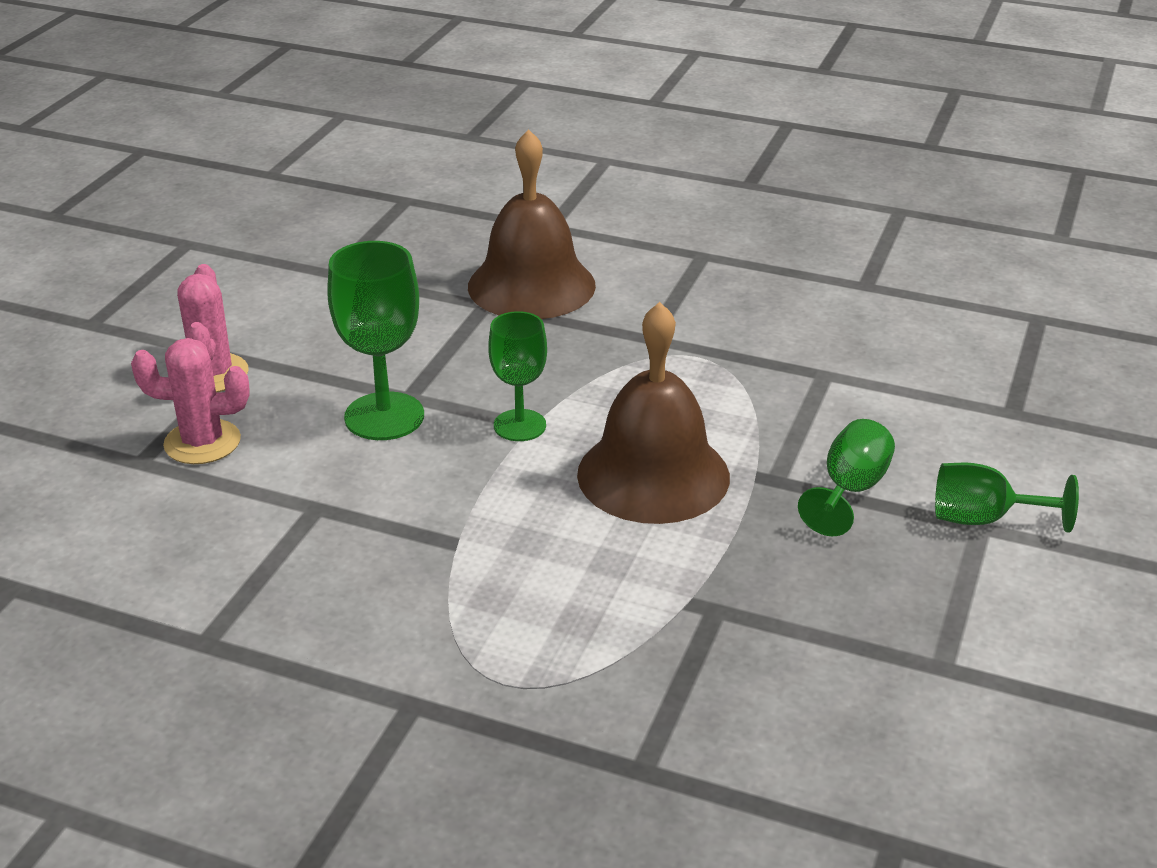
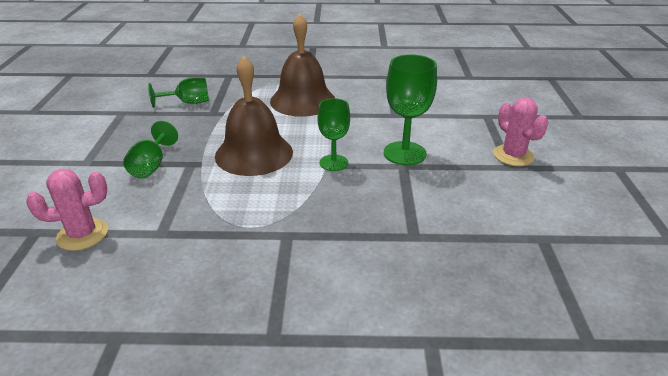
camera: 160 degrees right, 0 degrees up
(202, 442) = (472, 127): pink cactus -> pink cactus (82, 234)
(531, 285) = (395, 262): brown bell -> brown bell (303, 100)
(983, 519) = (83, 165): green goblet -> green goblet (188, 103)

